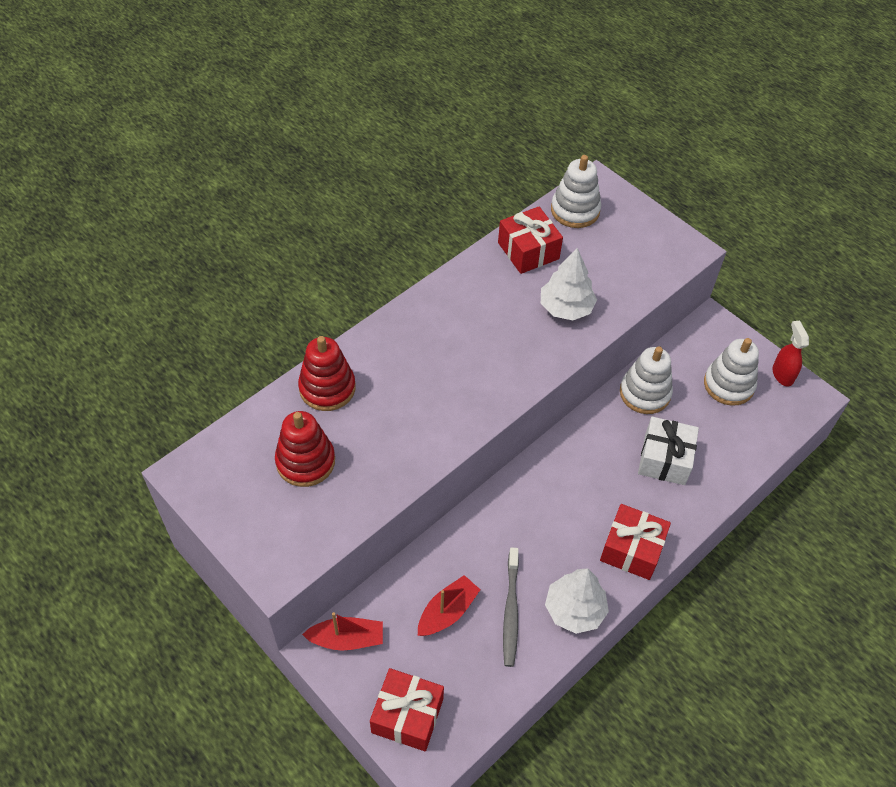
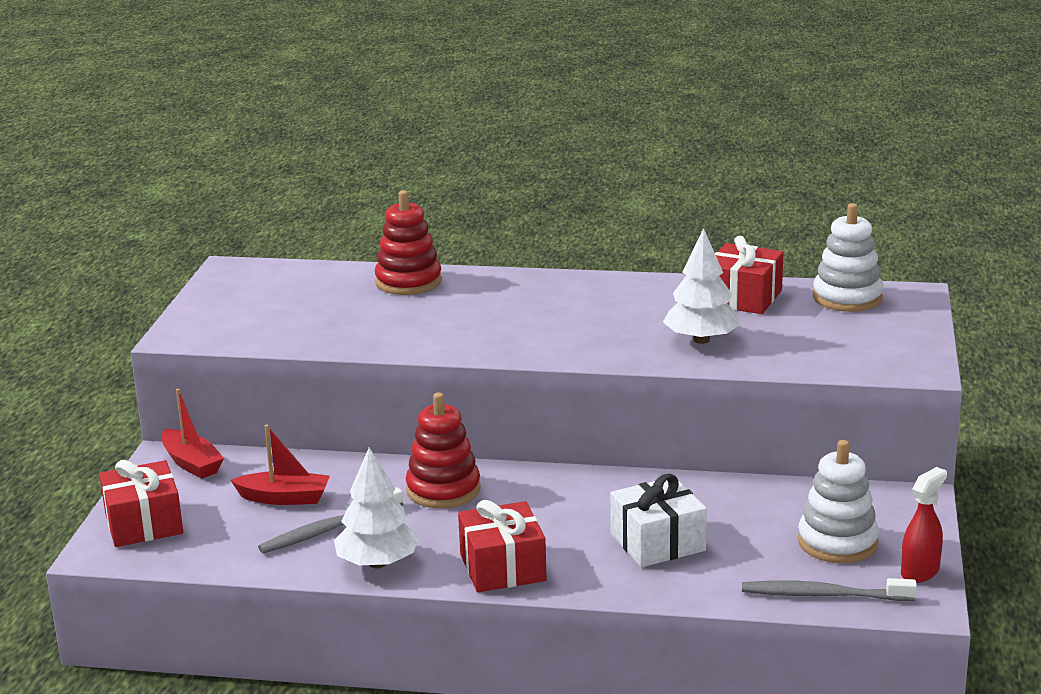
camera: 55 degrees right, 30 degrees down
(305, 461) = (313, 304): red stacking toy -> red stacking toy (443, 490)
(645, 393) = (731, 497): white stacking toy -> none
(773, 428) = (822, 595): none -> grey toothbrush

